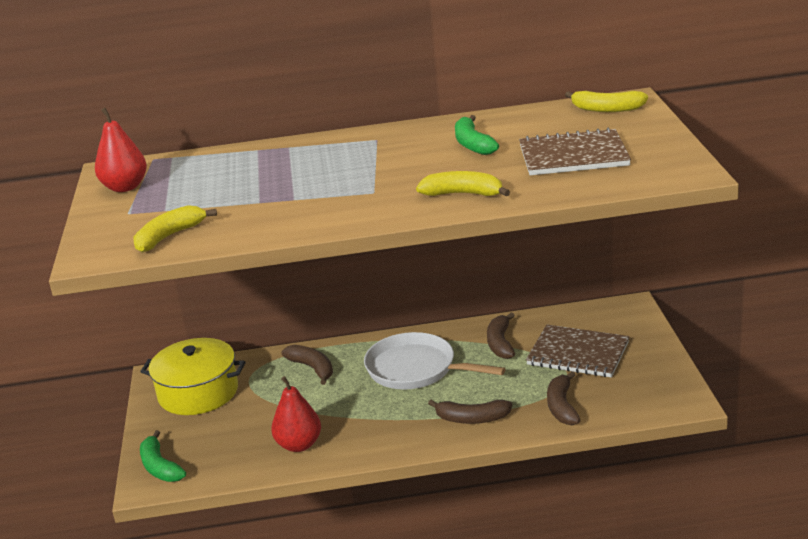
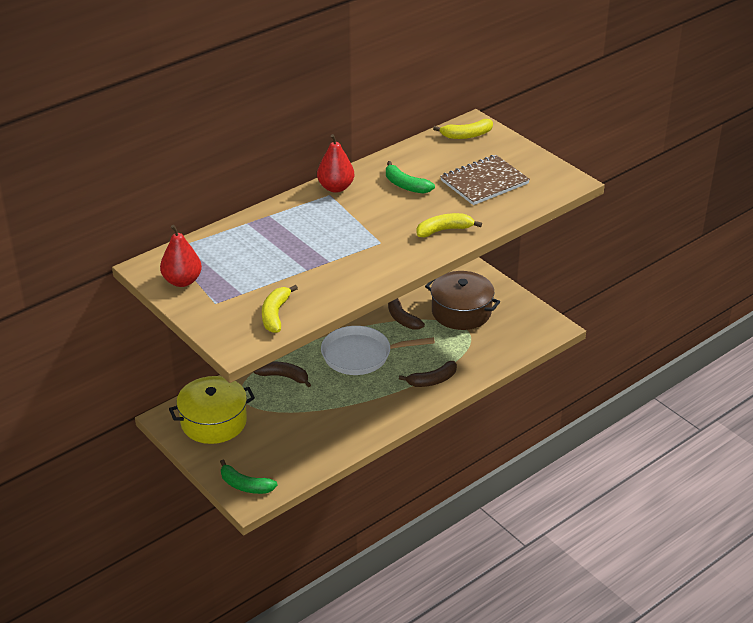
camera: 35 degrees left, 10 degrees up
(299, 445) = (331, 436): red pear -> red pear (335, 187)
(561, 406) = (482, 354): brown banana -> none
(578, 353) = (461, 312): brown notebook -> brown pot

